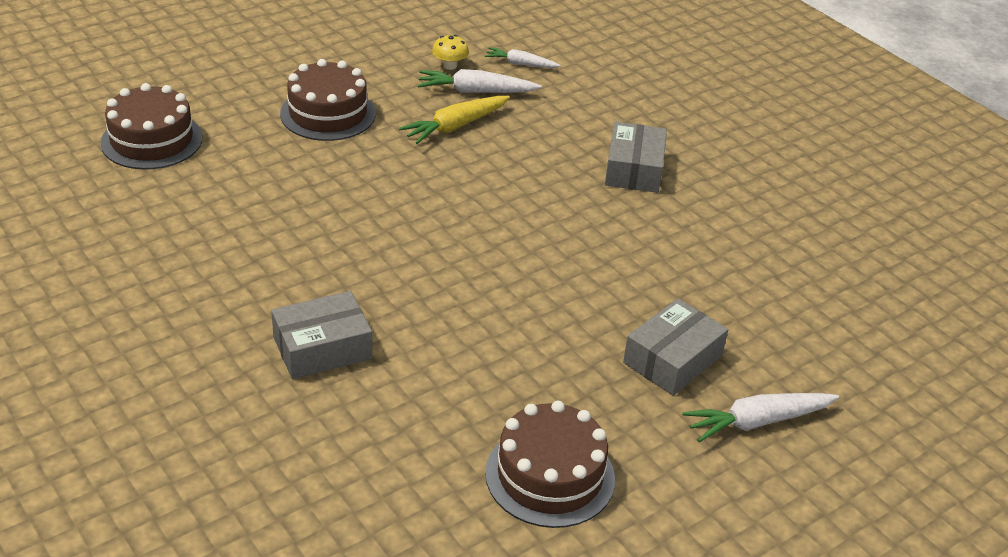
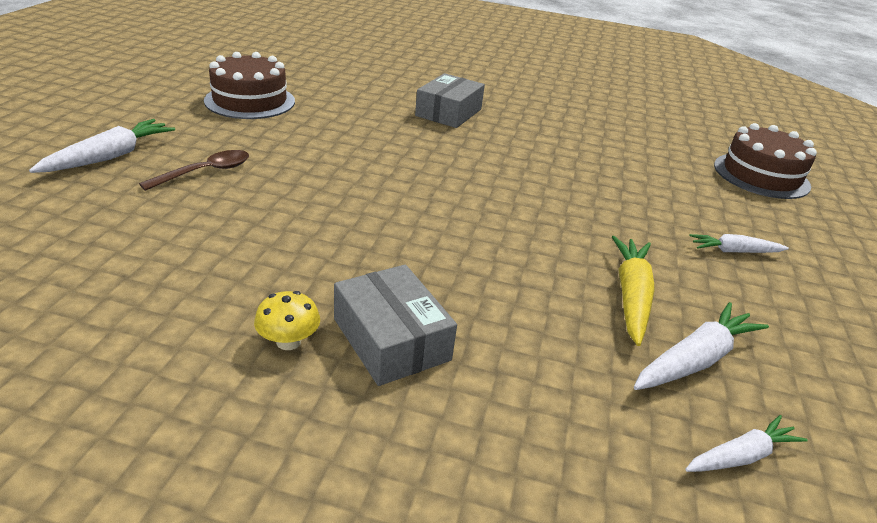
camera: 140 degrees right, 5 degrees down
(328, 113) = (734, 251): brown cake -> white carrot
(450, 66) = (786, 387): yellow mushroom -> yellow mushroom (288, 341)
(672, 359) = (205, 172): grey box -> brown spoon

